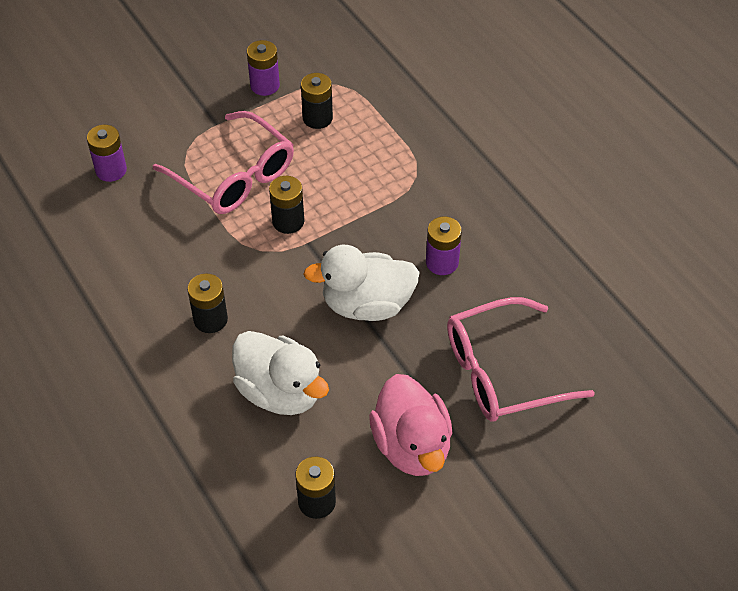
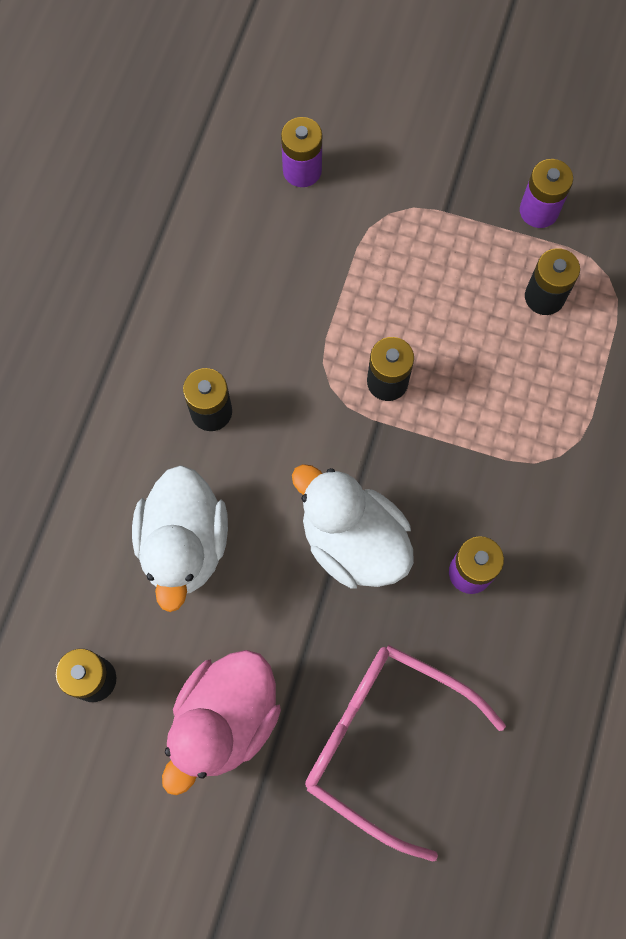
camera: 50 degrees right, 20 degrees up
(234, 176) = (397, 283): pink glasses -> none

